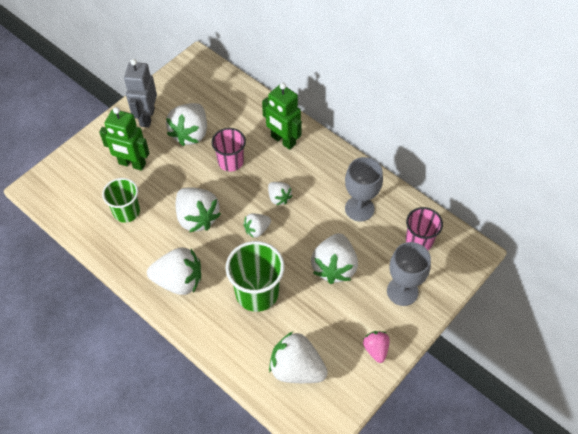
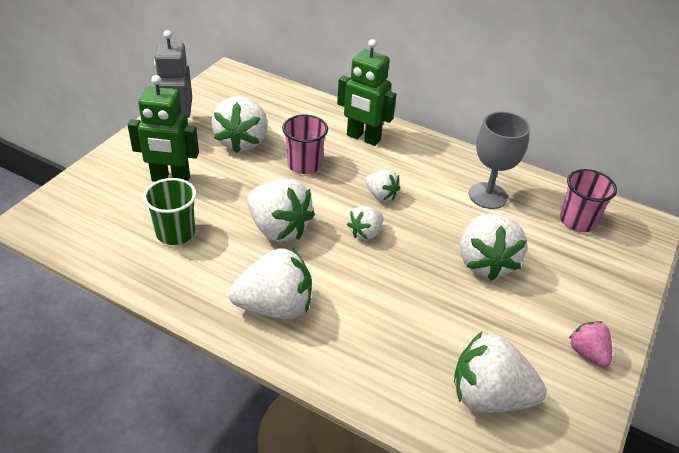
camera: 15 degrees left, 15 degrees down
(257, 293) = (393, 306): green cup -> none
(402, 291) = (586, 278): grey goblet -> none

